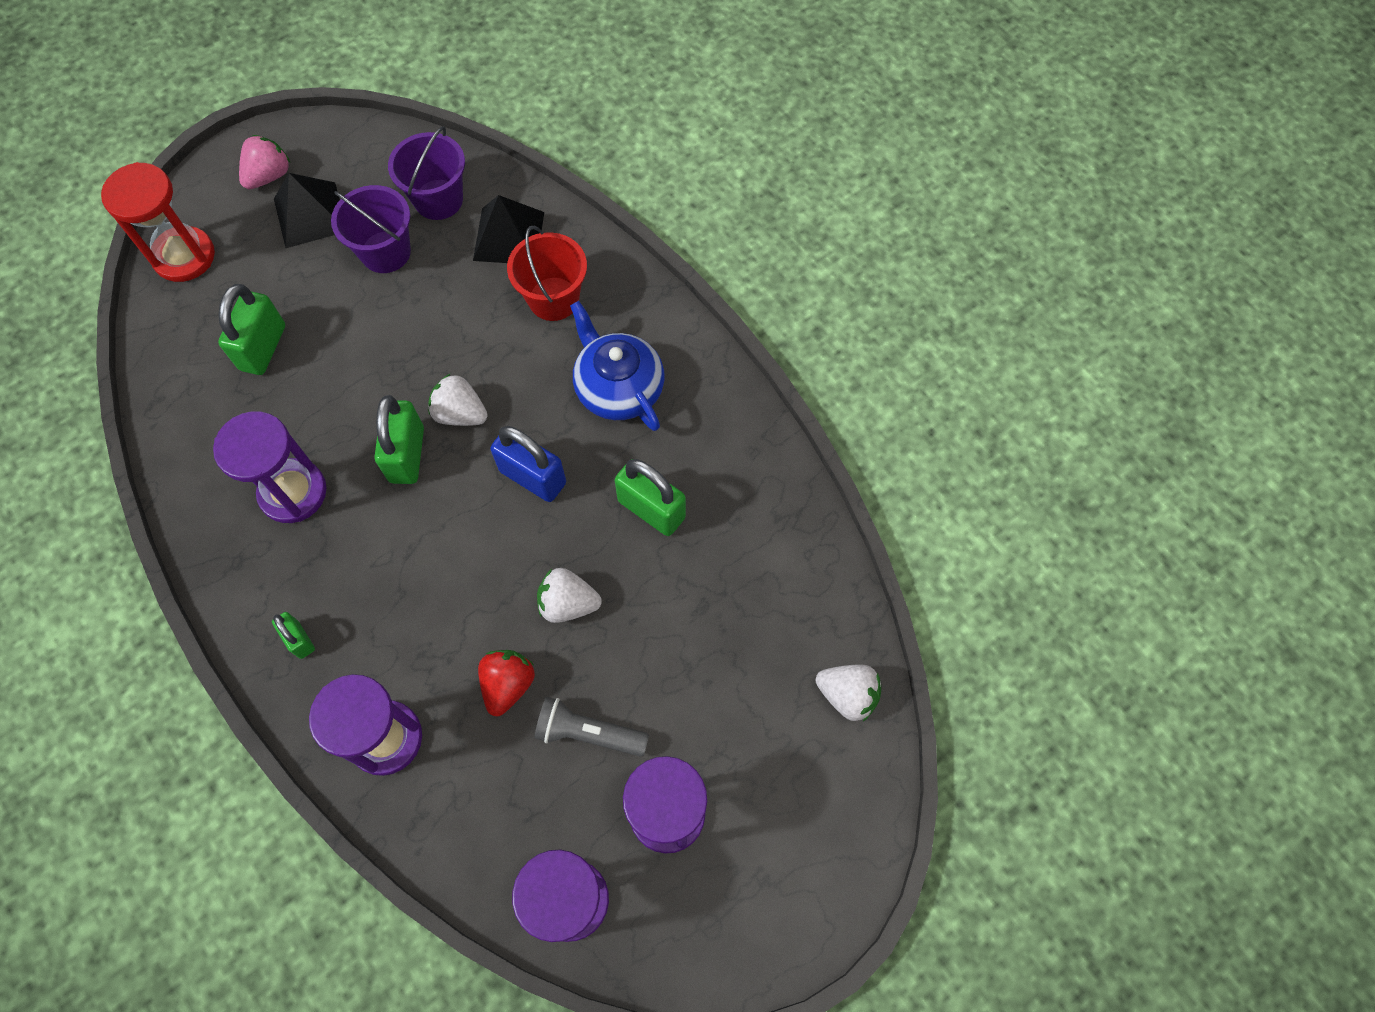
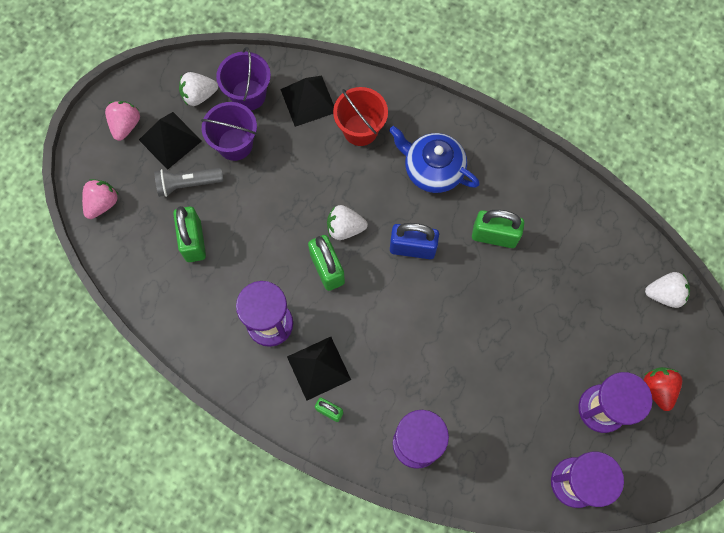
camera: 25 degrees left, 5 degrees up
(184, 256) = (102, 203): red hourglass -> pink strawberry
(319, 577) = (318, 368): none -> black pyramid
(508, 684) = (470, 378): red strawberry -> red strawberry (657, 389)
(568, 603) = (477, 315): white strawberry -> white strawberry (199, 95)
(588, 733) = (532, 384): grey flashlight -> grey flashlight (188, 184)

